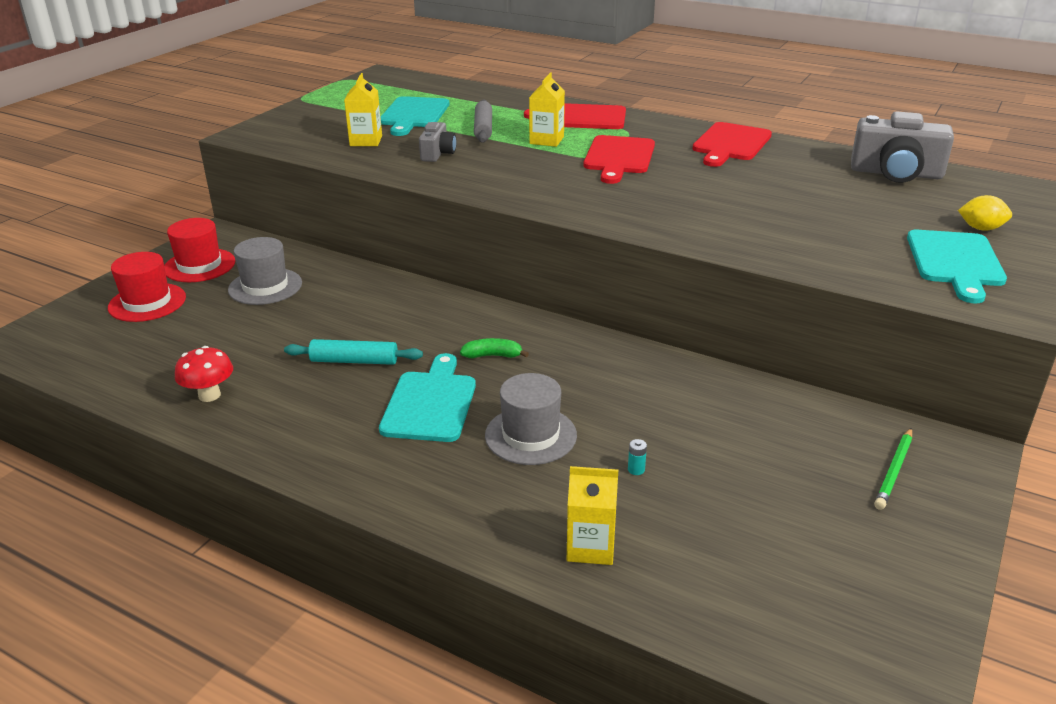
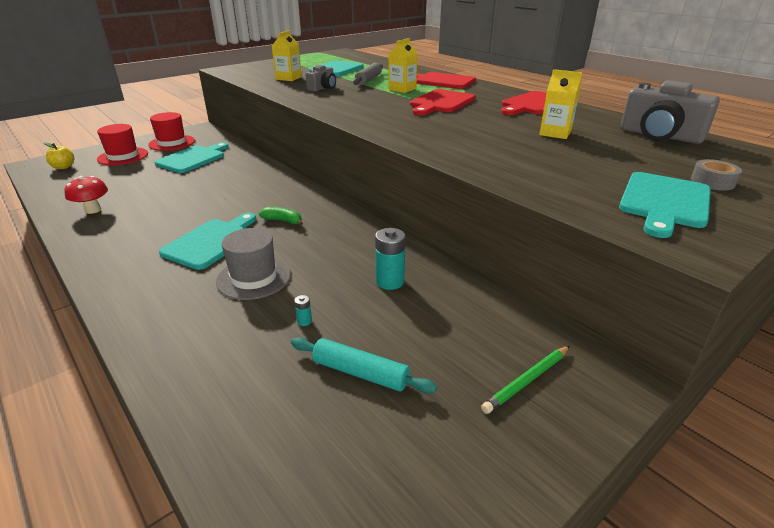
camera: 20 degrees right, 0 degrees up
(70, 338) = (63, 167): none -> yellow apple
(265, 286) = (193, 158): grey hat -> turquoise cutting board
(354, 361) = (195, 207): turquoise rolling pin -> turquoise rolling pin (360, 372)
(590, 547) = (211, 373): yellow carton -> yellow carton (555, 133)
(687, 403) = (390, 281): none -> turquoise battery
(981, 228) = (712, 182): yellow lemon -> grey tape

